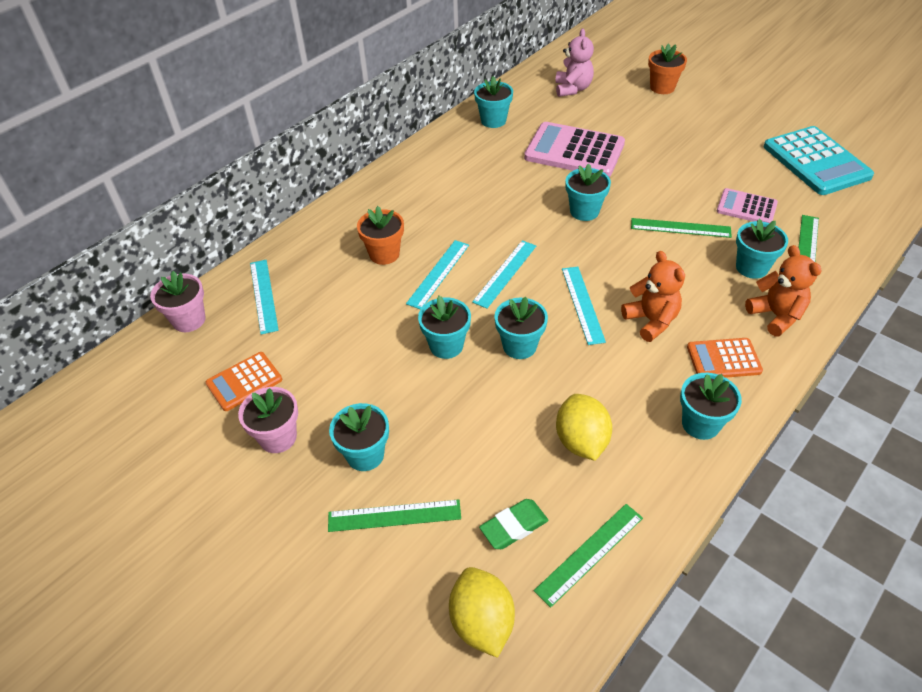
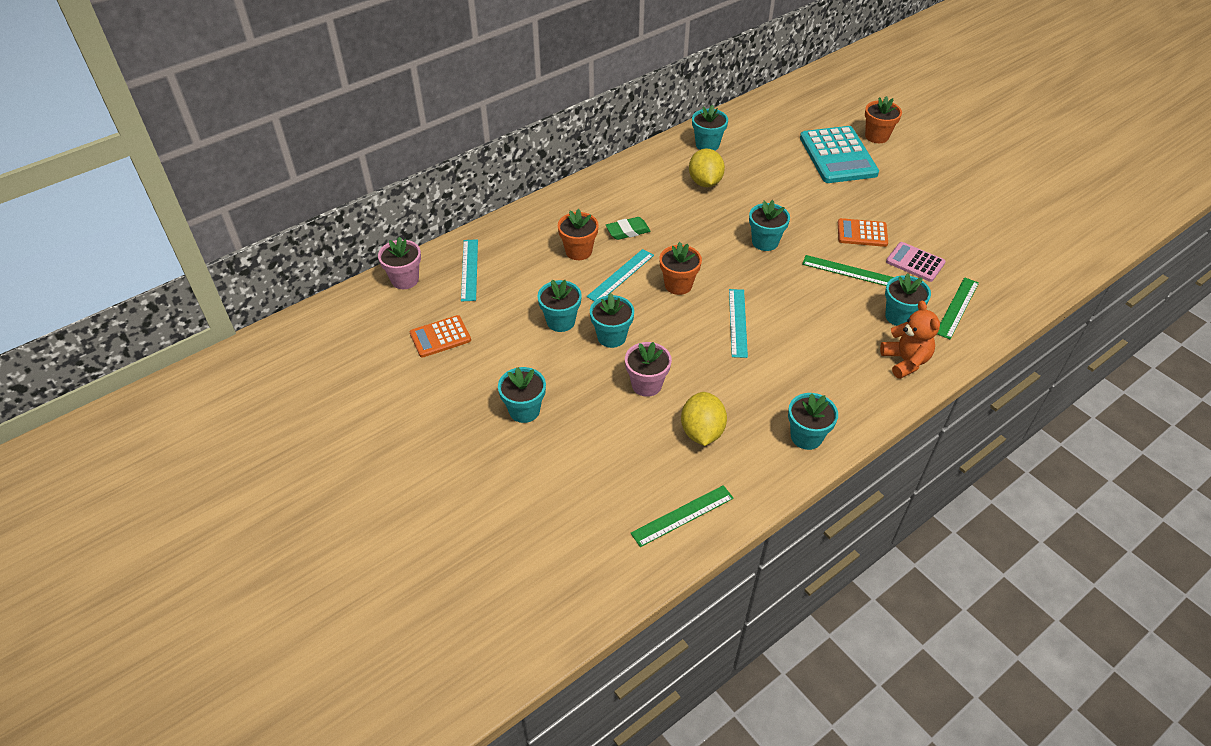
camera: 10 degrees right, 0 degrees up
(278, 437) = (458, 385): pink flower pot -> pink flower pot (646, 385)
(394, 515) = (536, 459): green ruler -> none
(481, 622) = (584, 547): yellow lemon -> yellow lemon (705, 182)
(505, 273) = (678, 285): turquoise ruler -> orange flower pot
(514, 526) = (628, 485): green eraser -> green eraser (628, 231)
(519, 346) = (673, 348): turquoise flower pot -> turquoise flower pot (560, 321)
(572, 89) = (790, 125): pink teddy bear -> none
(574, 151) = (773, 185): pink calculator -> none
(651, 321) = (793, 346): orange teddy bear -> none
(723, 359) = (845, 389): orange calculator -> orange calculator (862, 233)
(816, 162) = (998, 230): turquoise calculator -> turquoise calculator (838, 156)

